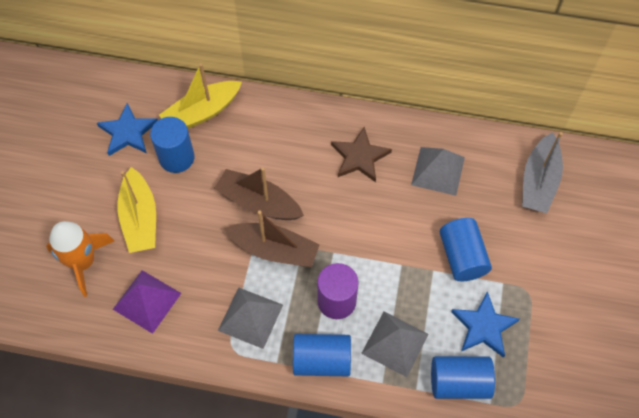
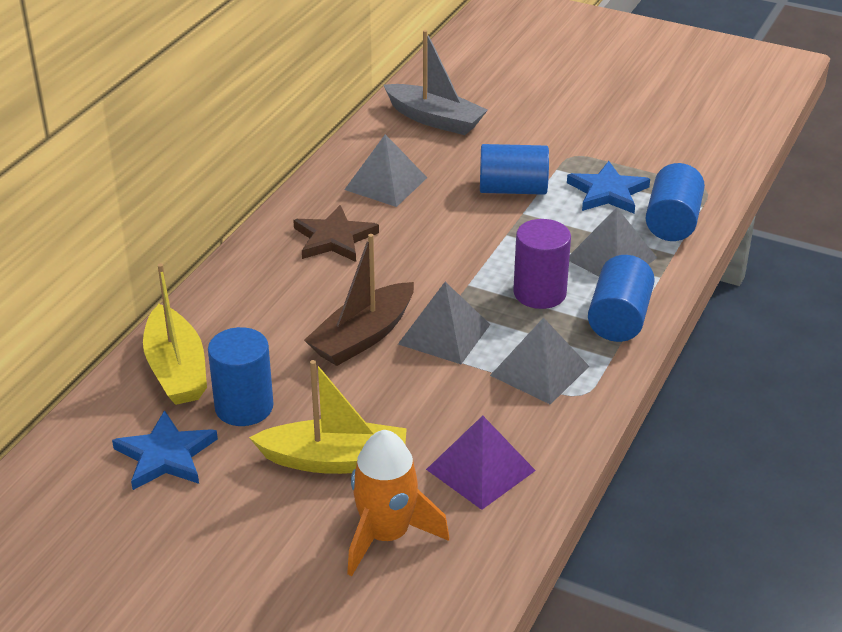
camera: 75 degrees left, 25 degrees down
(274, 250) = (444, 334): brown boat -> grey pyramid

